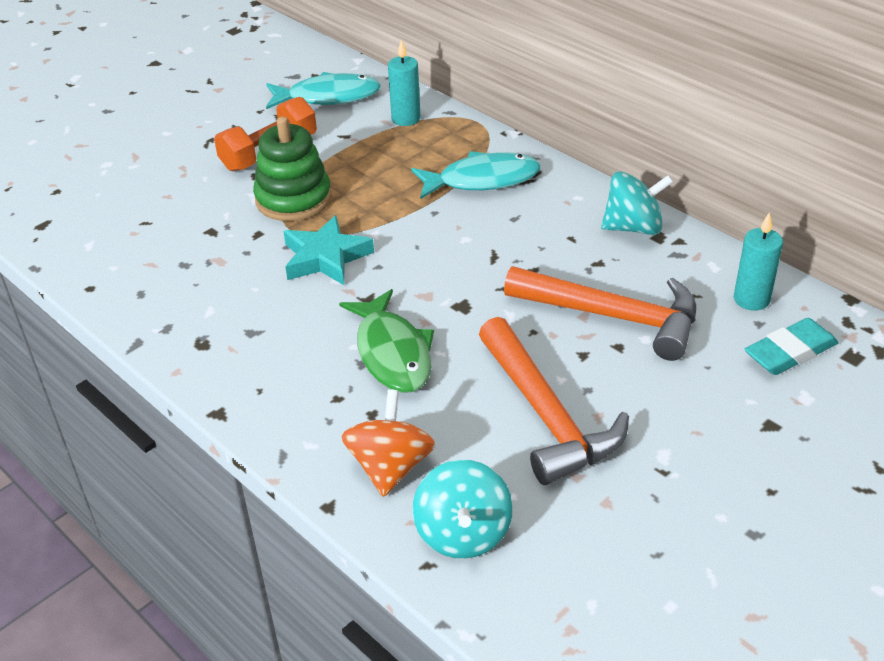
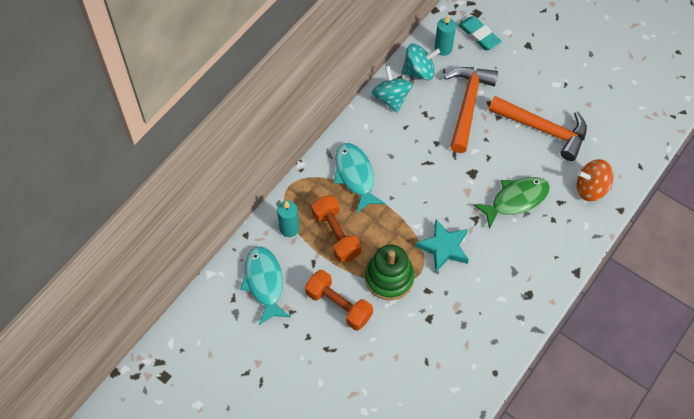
camera: 100 degrees left, 20 degrees up
(382, 157) = (336, 235): none -> orange dumbbell
(463, 533) = (620, 155): turquoise spinning top -> turquoise spinning top (419, 71)
(546, 415) = (543, 129): orange hammer -> orange hammer turned 60 degrees clockwise

